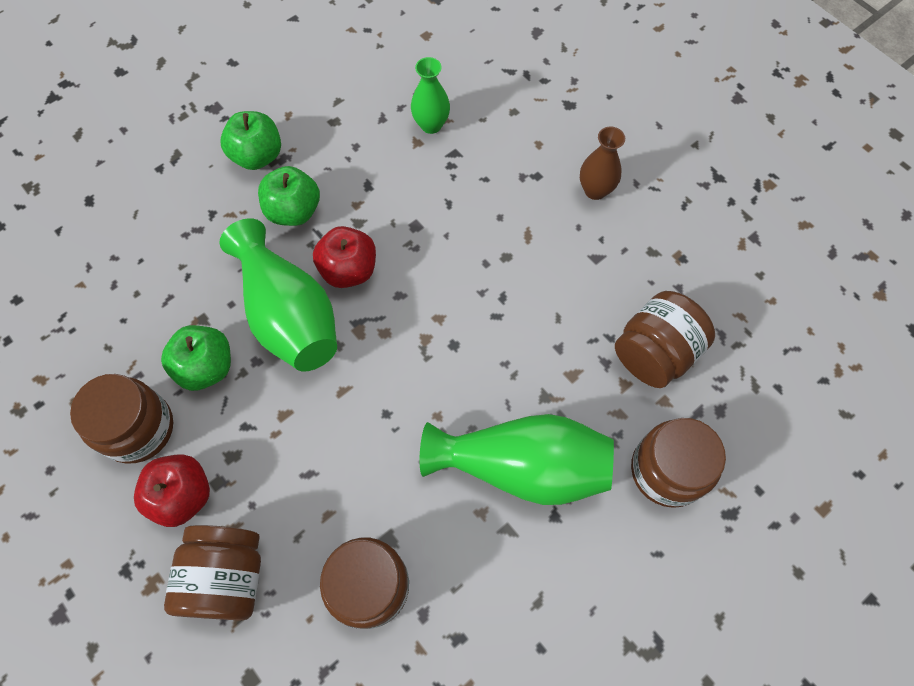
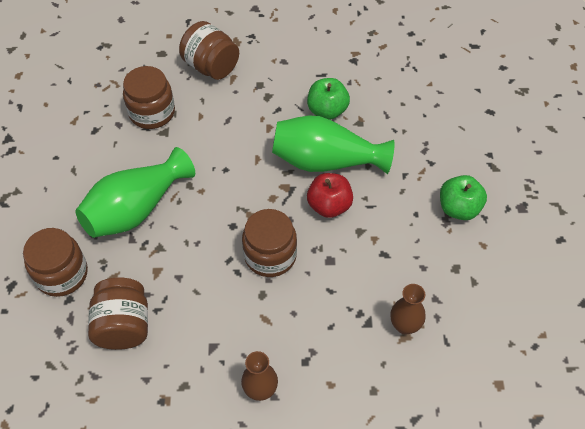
camera: 130 degrees right, 10 degrees down
(138, 428) = (318, 69): brown jar -> brown jar (270, 255)
(183, 495) = (266, 69): red apple -> none
(294, 211) = (397, 203): green apple -> none
(431, 125) = (405, 325): green vase -> brown vase

